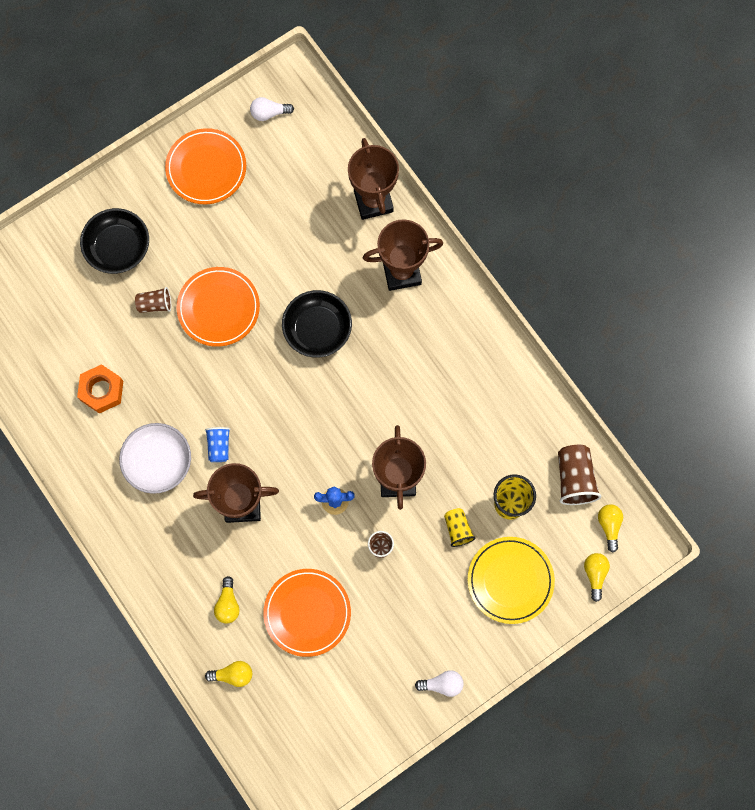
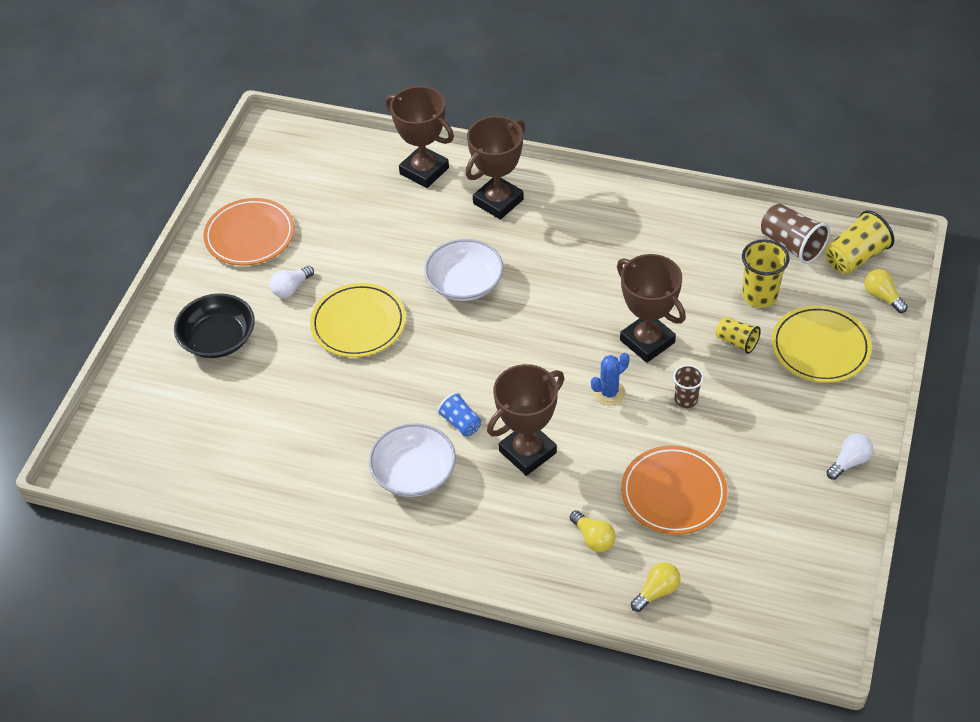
camera: 35 degrees left, 25 degrees down
(102, 390) = (304, 454): orange nut -> none
(155, 304) = (295, 358): brown cup -> none
(218, 308) = (358, 323): orange plate -> yellow plate
(269, 113) = (272, 167): white light bulb -> white light bulb (291, 288)
(317, 329) = (465, 283): black bowl -> white bowl
(609, 526) = (855, 257): yellow light bulb -> yellow cup

